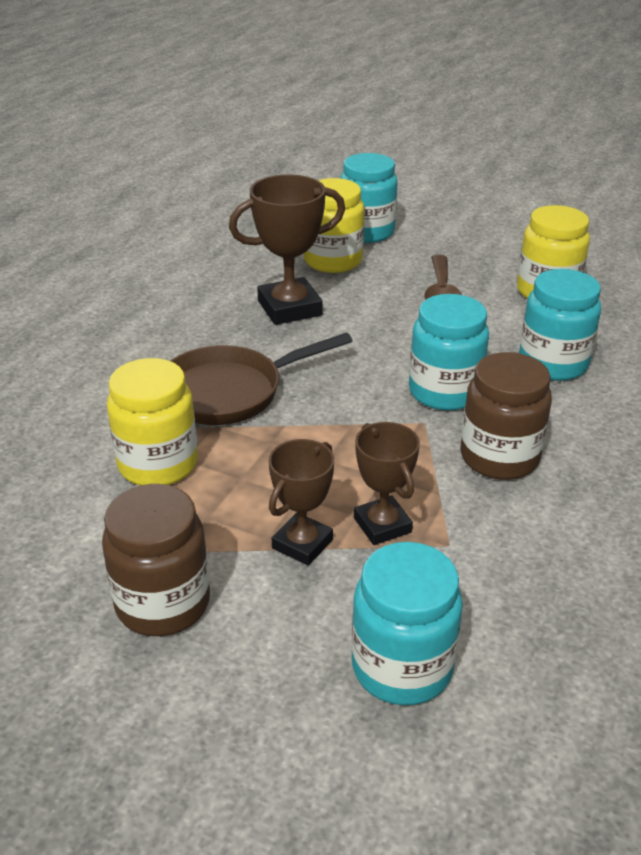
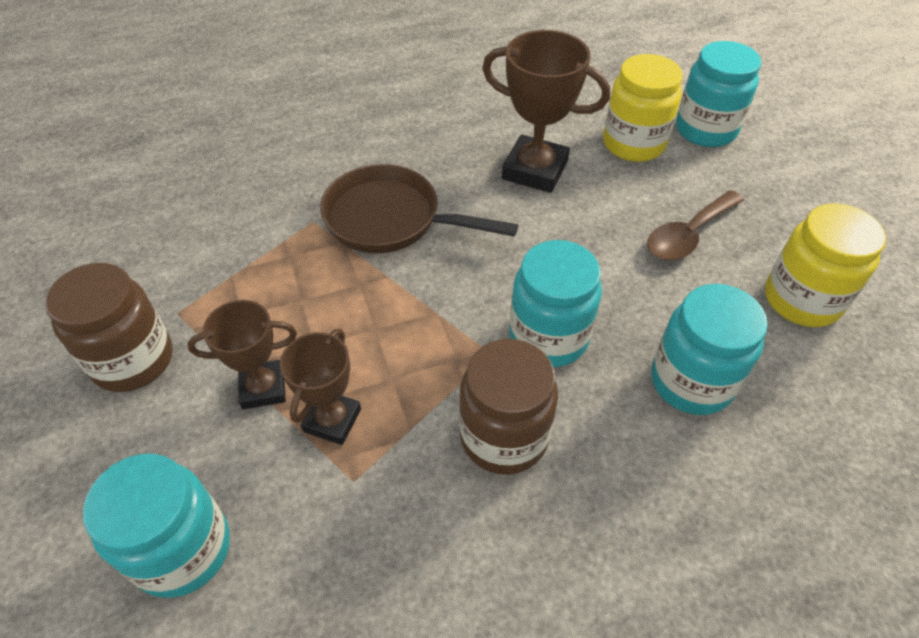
camera: 45 degrees right, 15 degrees up
(158, 464) = (269, 248): yellow jar -> none

